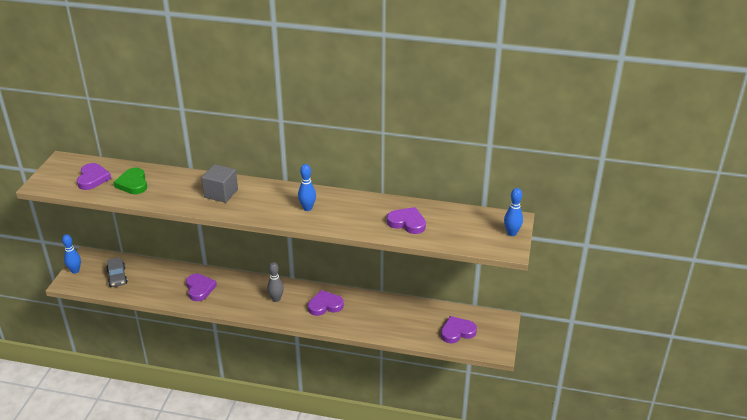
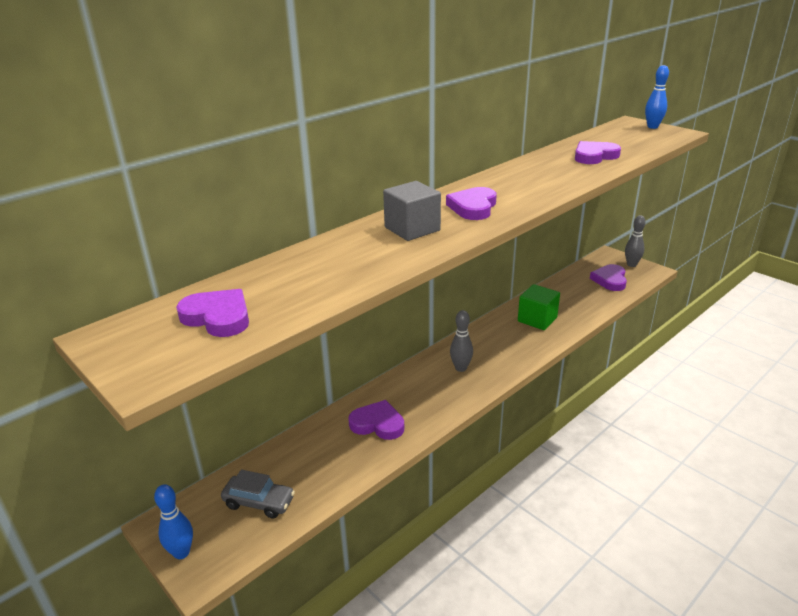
camera: 55 degrees left, 5 degrees down
(133, 184) = (290, 285): green heart -> none
(307, 208) = (512, 191): blue bowling pin -> none
(325, 305) = (504, 339): purple heart -> purple heart (473, 207)
(363, 312) = (537, 319): none -> green cube
(497, 337) = (631, 265): none -> grey bowling pin

